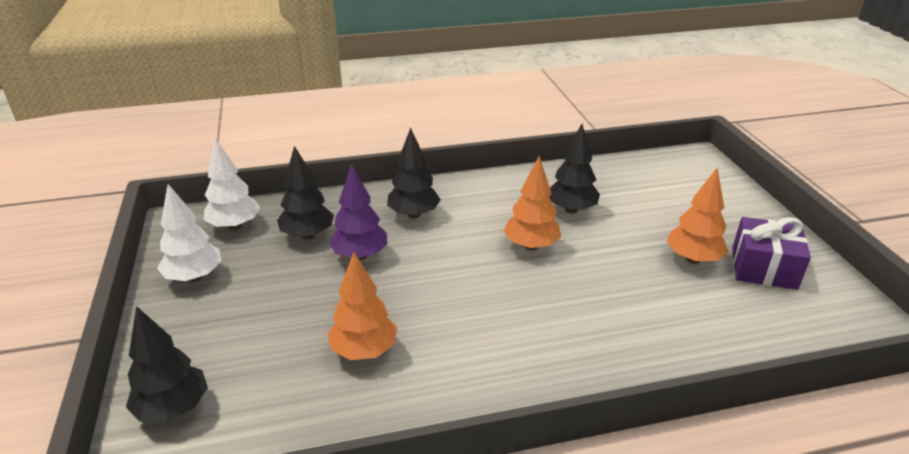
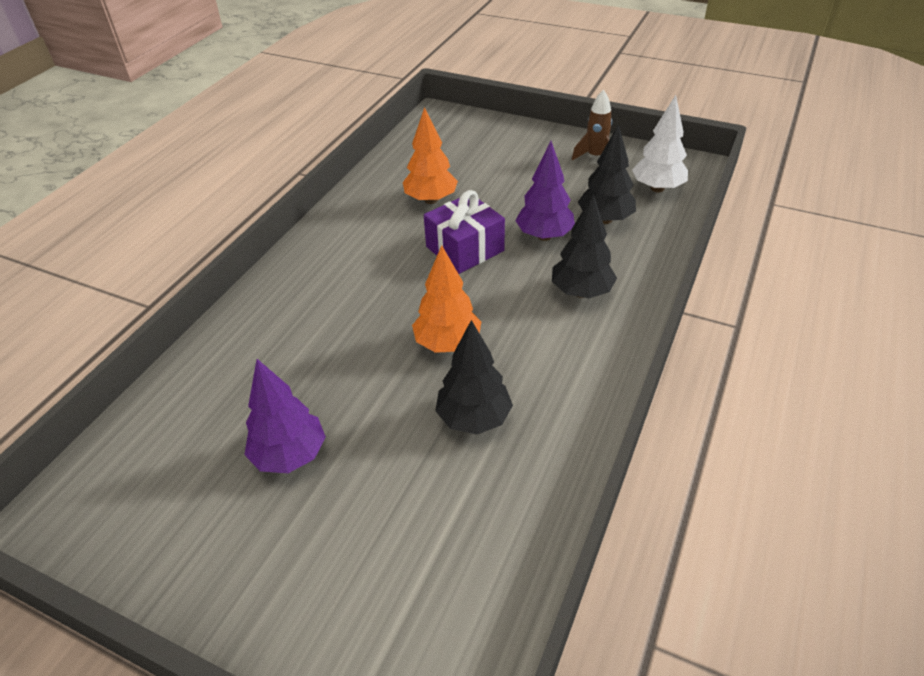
camera: 130 degrees right, 10 degrees up
(173, 408) = (466, 128): black tree -> none
(194, 277) = (595, 157): white tree -> brown rocket
(693, 259) = (290, 455): orange tree -> purple tree
(763, 268) = (206, 507): purple gift -> purple gift (465, 249)

